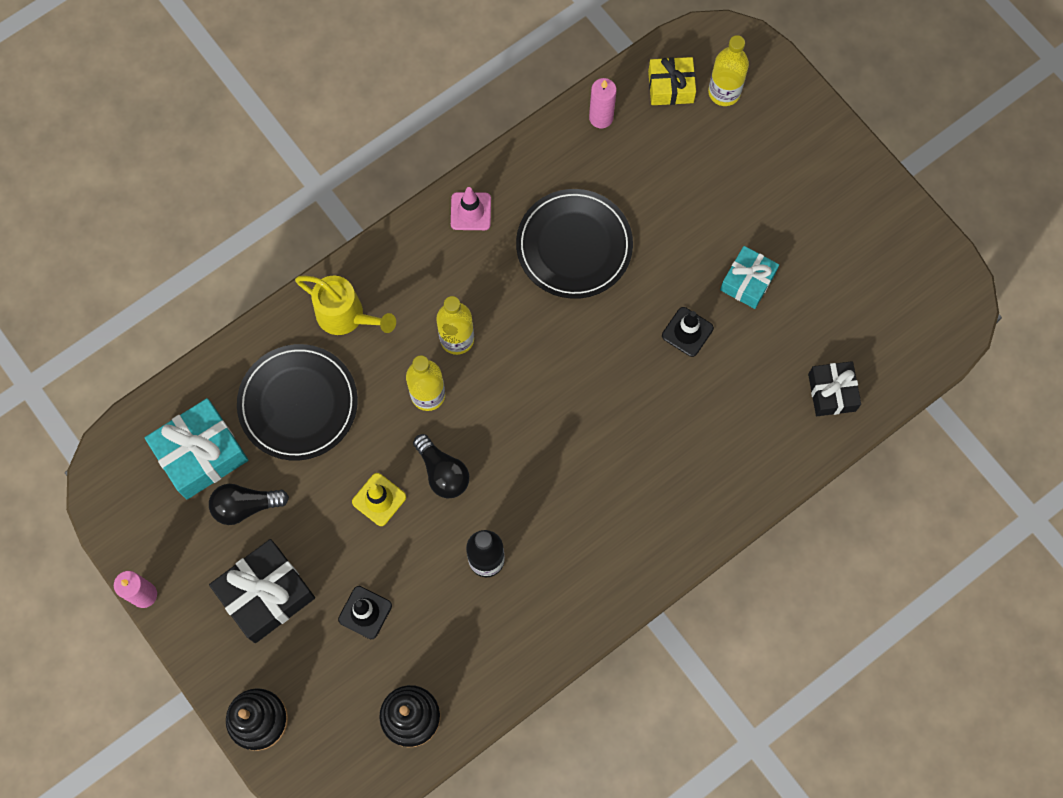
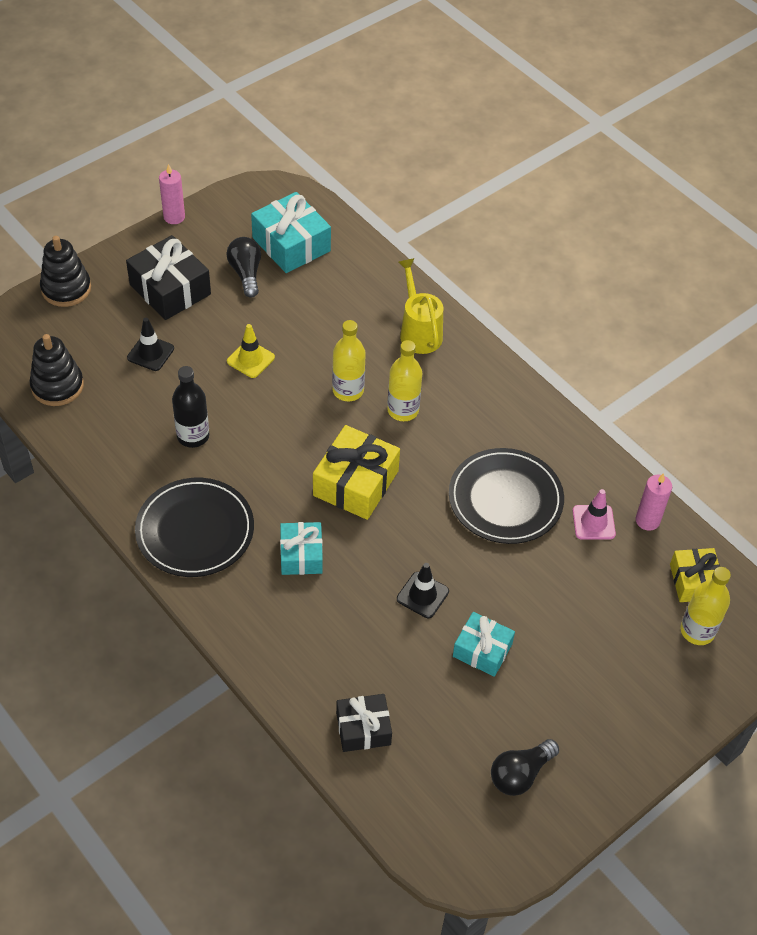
camera: 85 degrees right, 20 degrees down
(298, 404) = (336, 303): black plate -> black plate (195, 530)
(346, 316) = (419, 332): yellow watering can -> yellow watering can turned 135 degrees clockwise
(442, 472) = (275, 403): black light bulb -> black light bulb (520, 774)
(470, 211) = (531, 418): pink traffic cone -> pink traffic cone (593, 522)
(552, 390) = (356, 483): none -> yellow gift
(641, 446) = (301, 555): none -> turquoise gift

